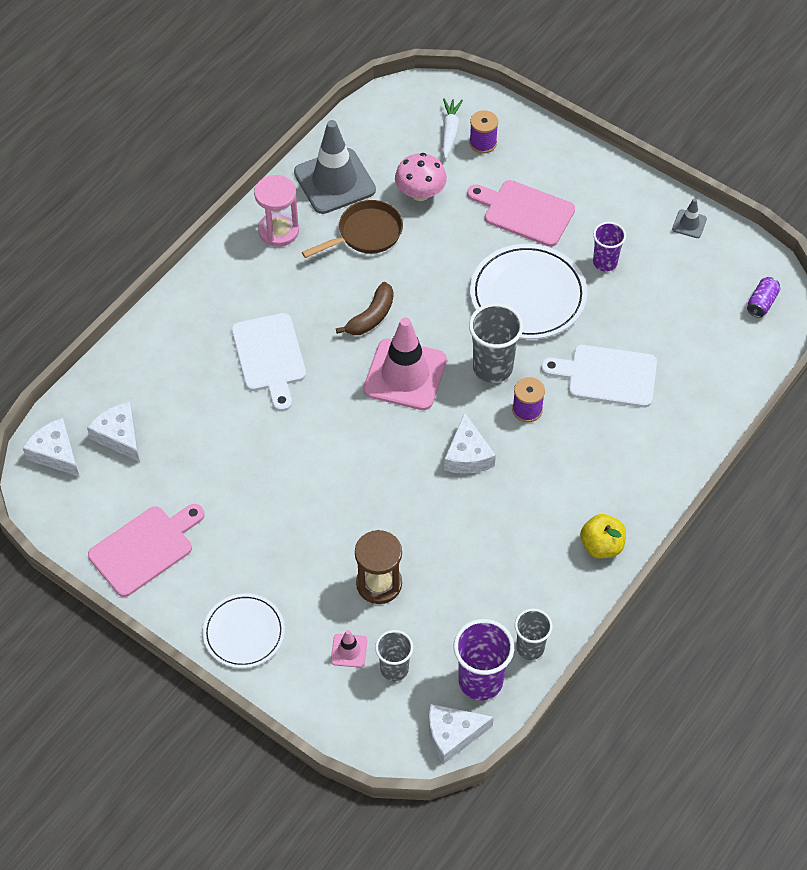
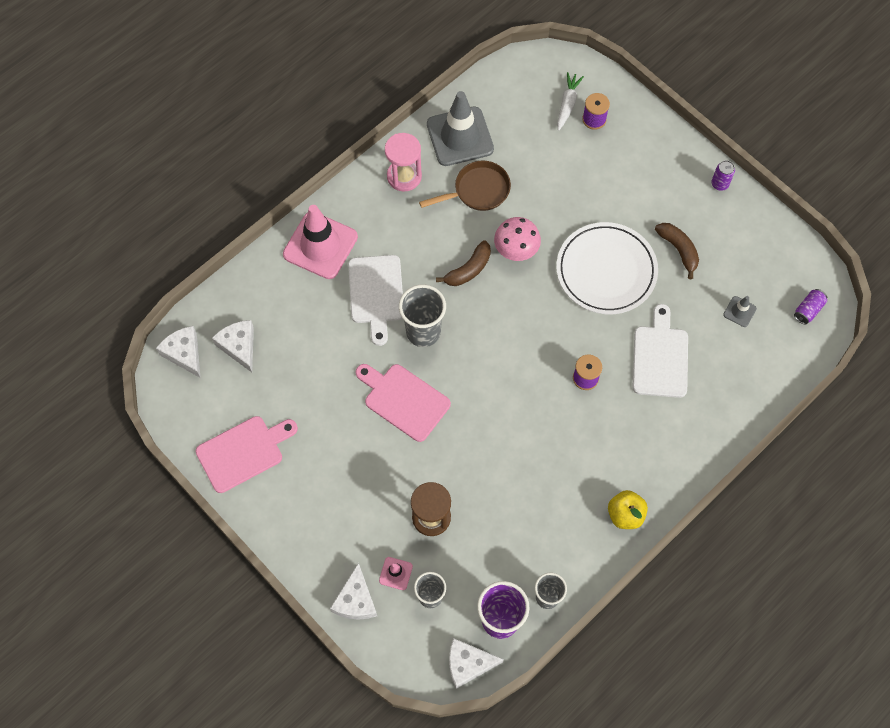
camera: 10 degrees right, 10 degrees up
(244, 632) = (312, 542): white plate -> none
(405, 375) = (487, 328): pink traffic cone -> pink traffic cone (320, 245)
(420, 193) = (531, 159): pink mushroom -> pink mushroom (516, 249)
(467, 455) = (527, 412): white cheese -> white cheese (355, 600)
(492, 368) = (563, 334): grey cup -> grey cup (423, 332)
(524, 212) = (618, 191): pink cutting board -> pink cutting board (403, 400)
(605, 262) = (678, 250): purple cup -> brown banana
(607, 376) = (660, 357): white cutting board -> white cutting board turned 75 degrees clockwise
(636, 189) = (719, 184): none -> purple can
(689, 224) = (759, 224): grey traffic cone -> grey traffic cone (739, 311)

